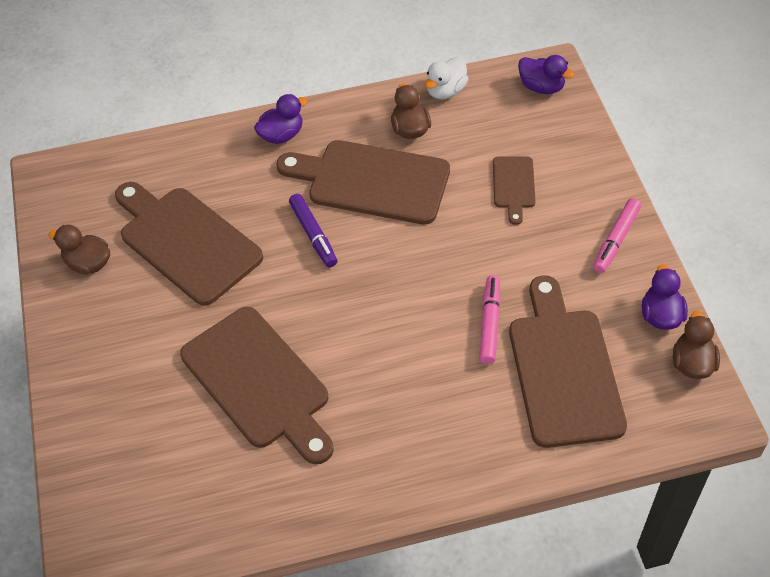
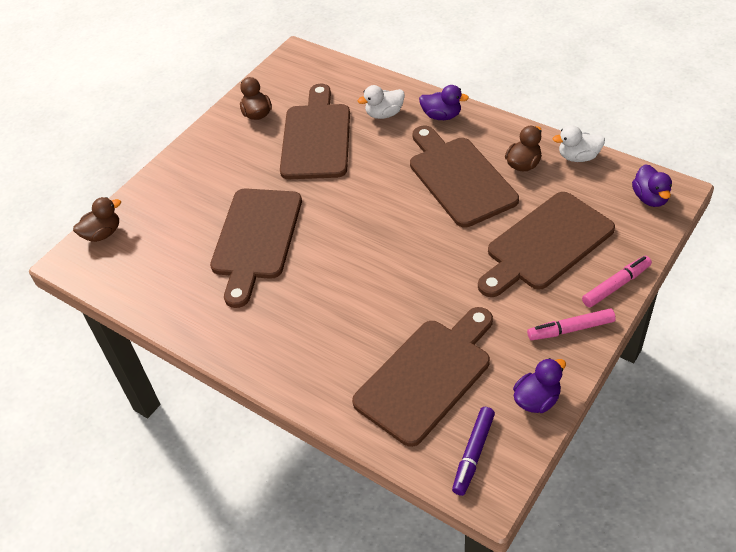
camera: 50 degrees right, 5 degrees down
(224, 171) = (384, 114): none -> white duck
(313, 235) = (386, 183): purple marker -> purple marker (473, 454)
(490, 323) = (419, 312): pink marker -> pink marker (616, 285)
(513, 185) = (545, 244): brown cutting board -> brown cutting board, size x2.03
(692, 363) = (517, 446): brown duck -> brown duck (102, 234)

